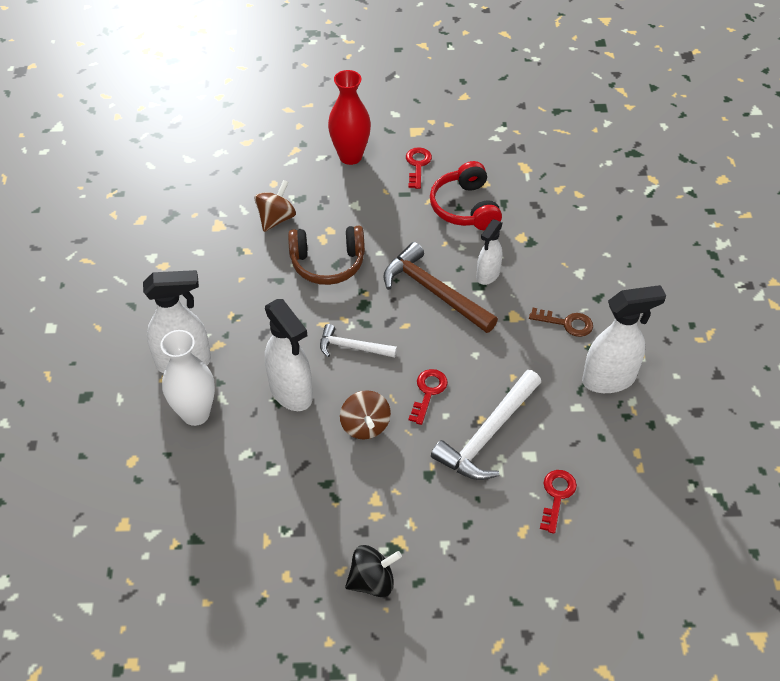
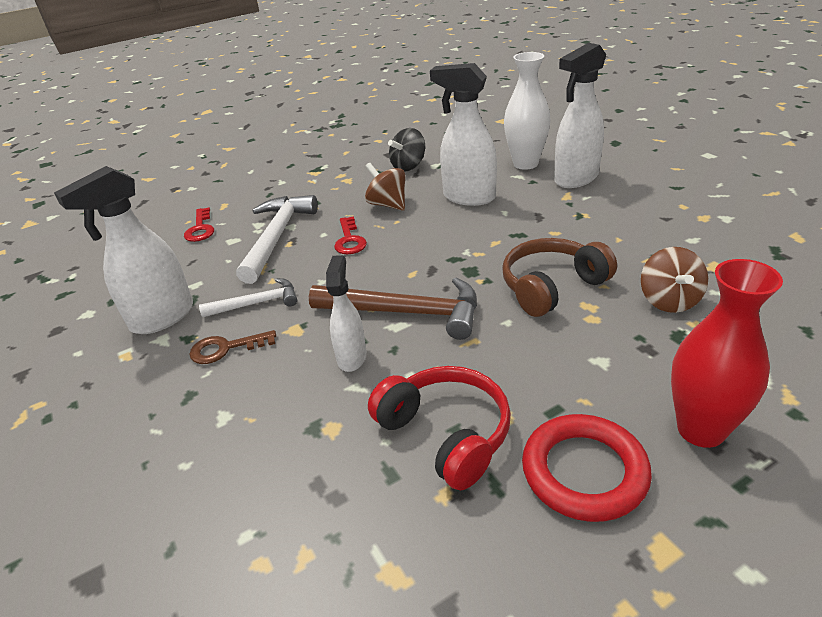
camera: 155 degrees right, 15 degrees down
(352, 347) = (448, 239): white hammer -> white hammer (257, 303)
(372, 581) = (321, 156): black spinning top -> black spinning top (408, 166)
(417, 165) = (584, 471): red key -> red ring

